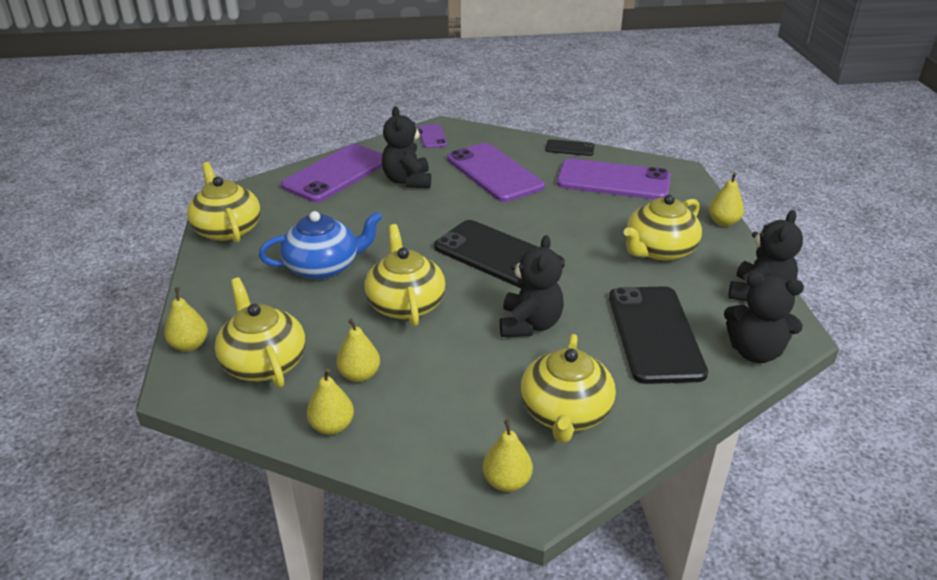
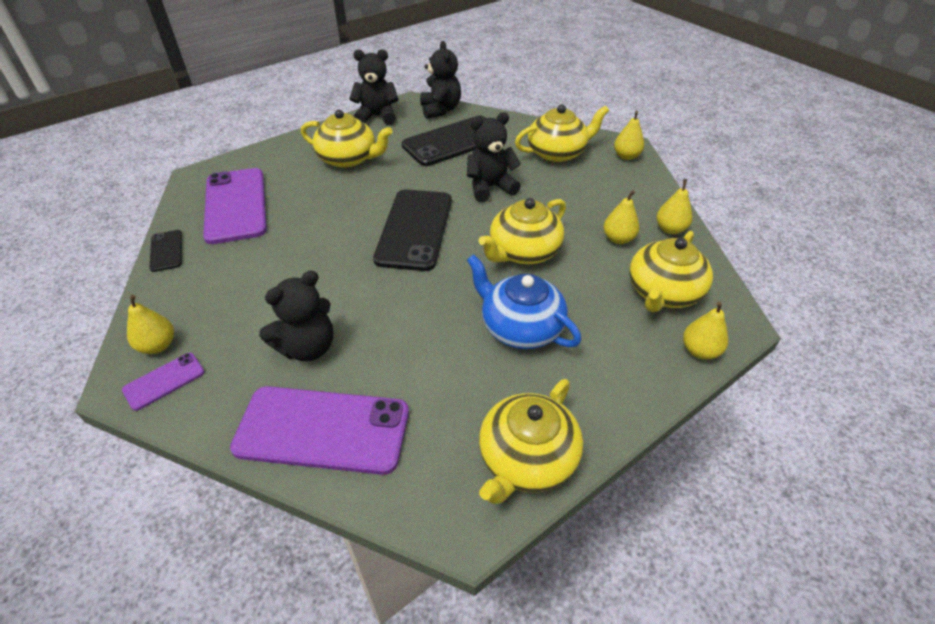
camera: 120 degrees left, 10 degrees up
(494, 173) = (253, 285): purple phone -> none
(723, 222) = (286, 142): yellow pear -> yellow pear (158, 345)

